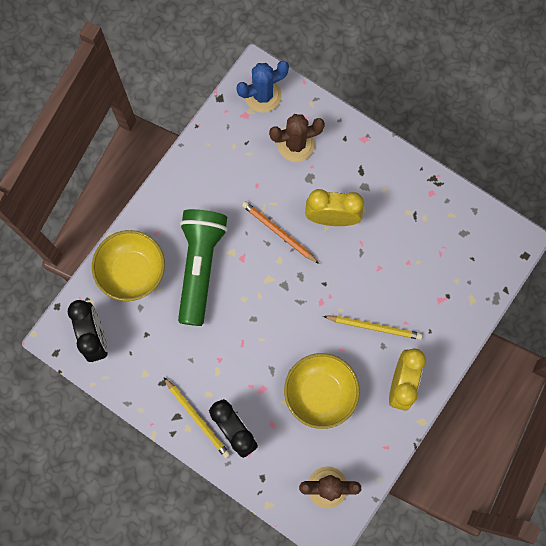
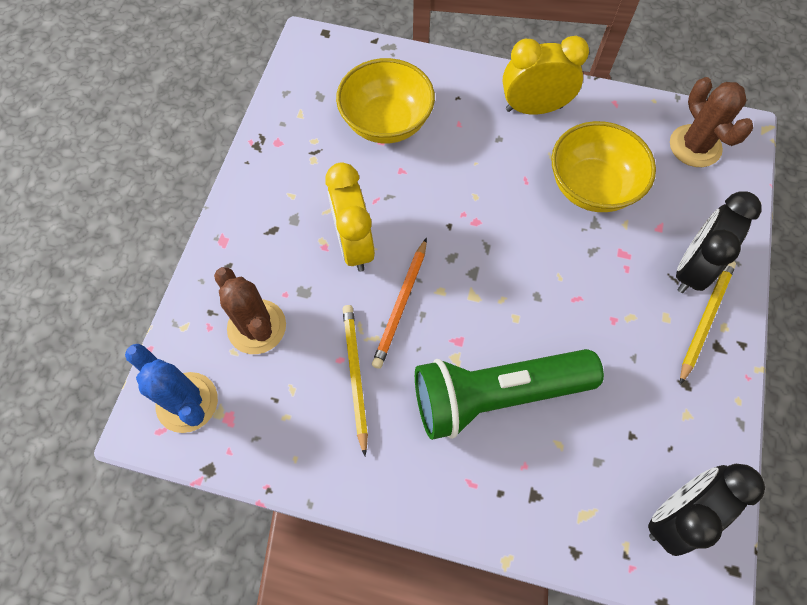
camera: 110 degrees left, 10 degrees down
(132, 272) = (549, 497): yellow bowl -> yellow bowl (386, 122)
(374, 327) = (480, 154): yellow pencil -> yellow pencil (355, 376)

